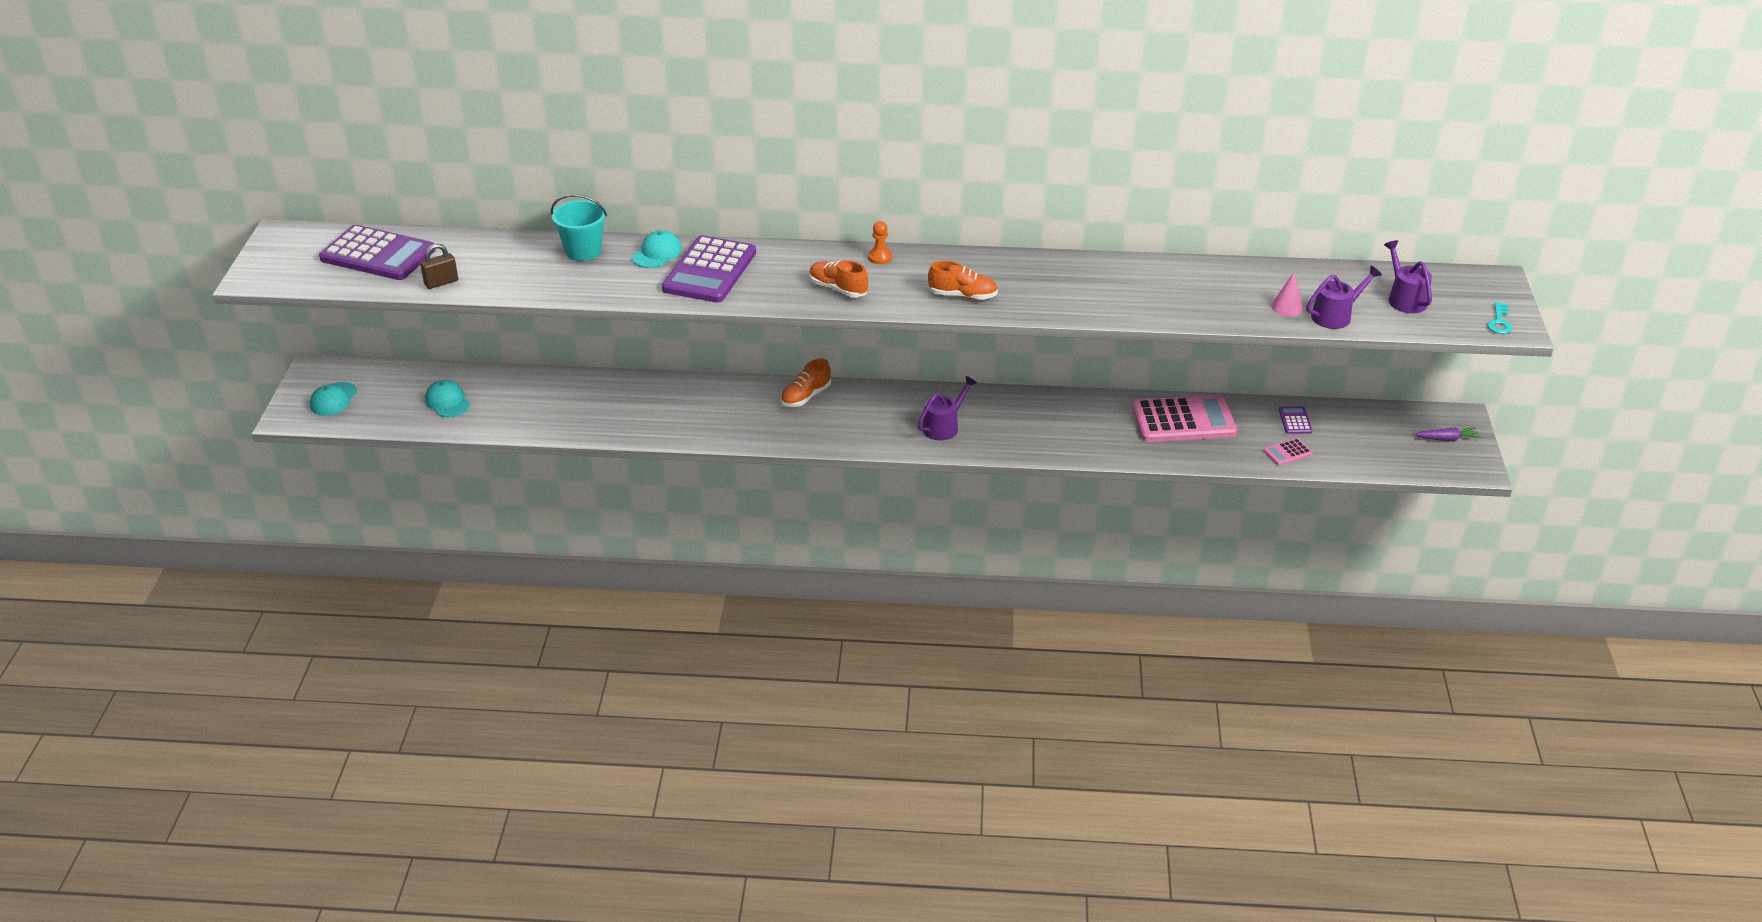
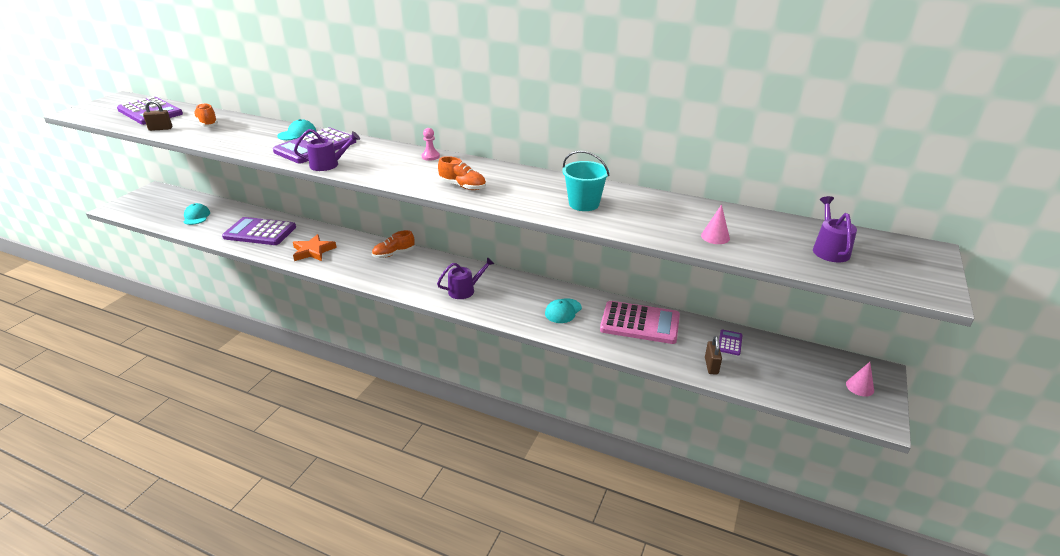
camera: 20 degrees right, 5 degrees down
(333, 399) = (144, 204): turquoise cap -> turquoise cap (563, 311)
(577, 406) = (260, 232): none -> purple calculator
(583, 251) = (258, 126): turquoise bucket -> turquoise bucket (584, 204)
(687, 417) = (313, 251): none -> orange star
(838, 289) = (382, 169): orange shoe -> orange shoe (207, 123)
(880, 257) = (430, 156): orange pawn -> pink pawn
(1287, 452) = (711, 366): pink calculator -> brown padlock
(1335, 316) = (755, 251): purple watering can -> purple watering can (328, 165)
(1447, 439) = (859, 387): purple carrot -> pink cone
(1499, 322) = (920, 284): turquoise key -> none

